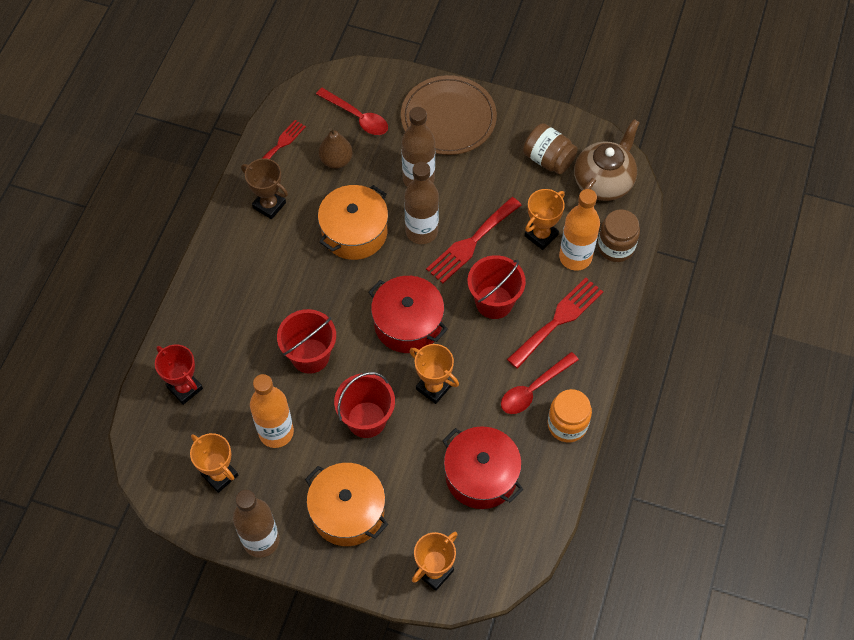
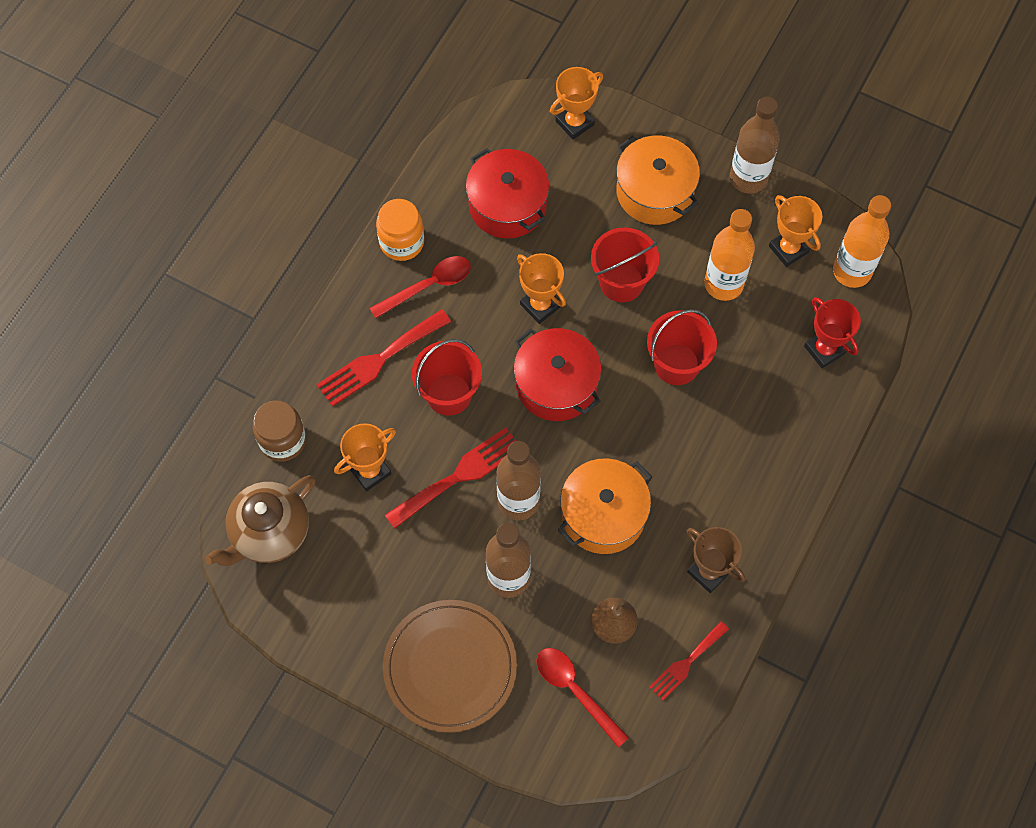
camera: 170 degrees left, 5 degrees up
(548, 159) = (331, 578): brown jar -> none
(575, 257) = (336, 435): orange bottle -> orange bottle (852, 271)

